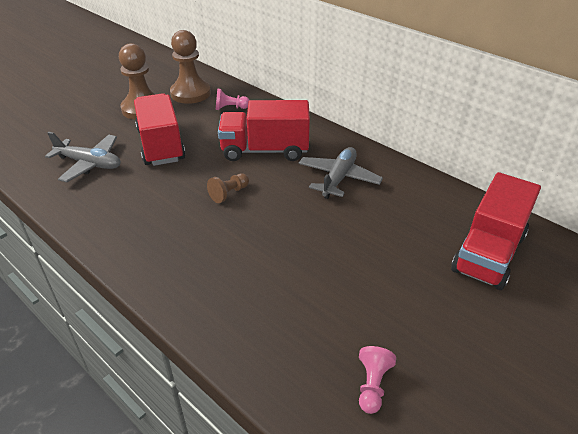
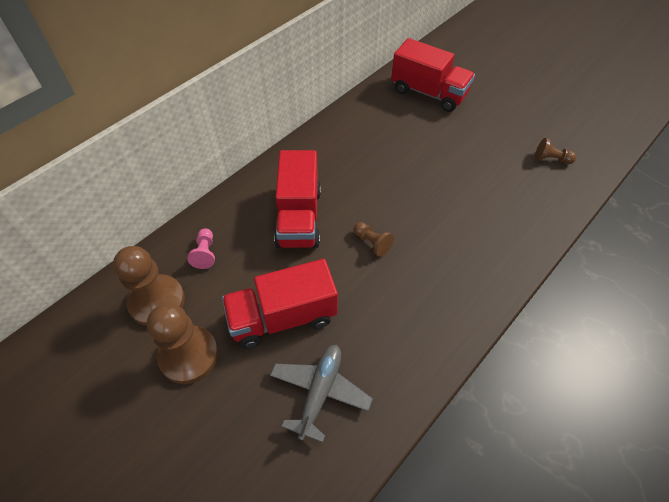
camera: 90 degrees left, 15 degrees up
(338, 178) = (346, 163): grey plane -> none
(372, 385) = (551, 159): pink pawn -> brown pawn

